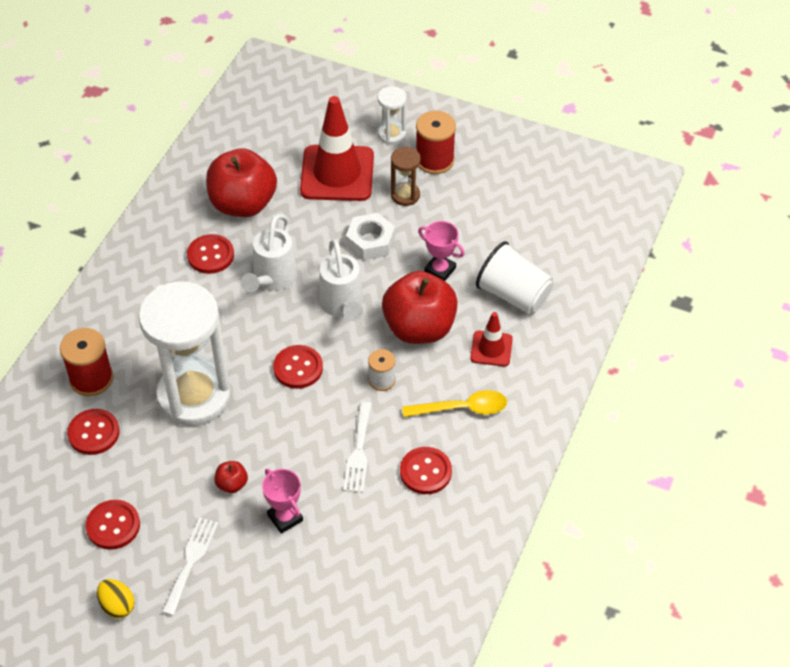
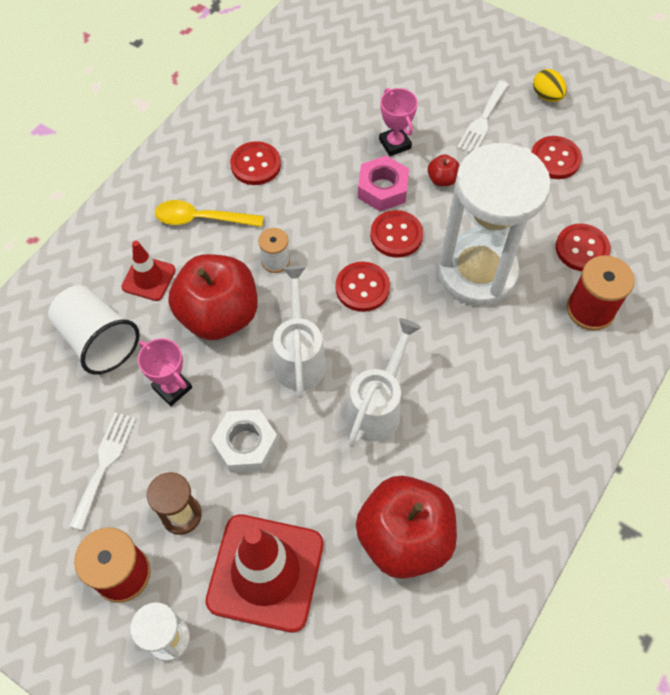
camera: 170 degrees left, 10 degrees up
(210, 255) = (452, 457): red button -> red button (396, 235)
(291, 465) = (382, 189): none -> pink nut
(359, 451) = (315, 192): white fork -> white fork (104, 464)

